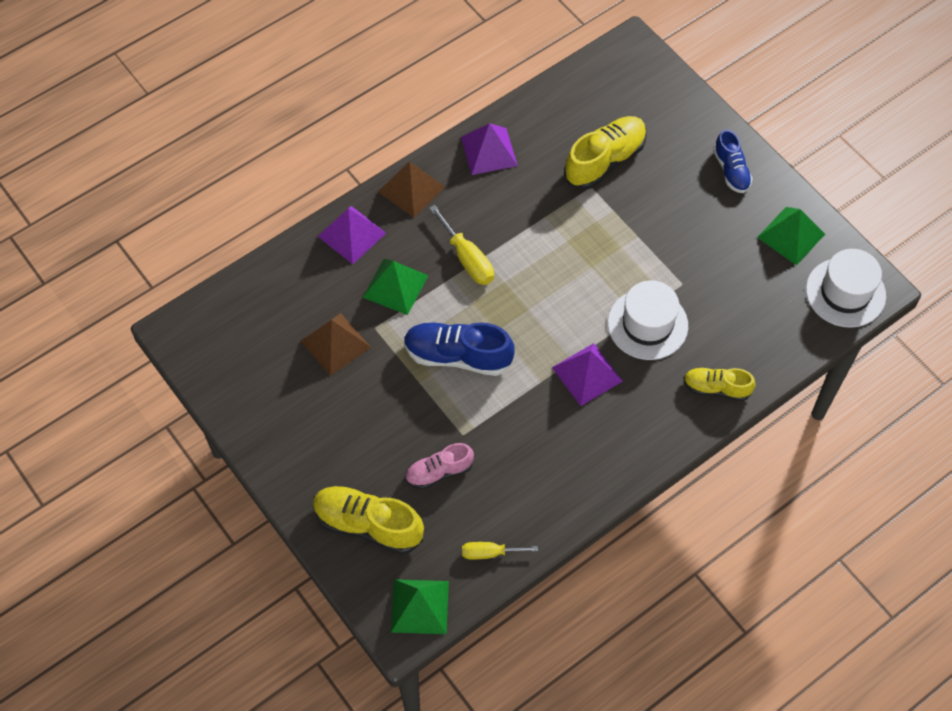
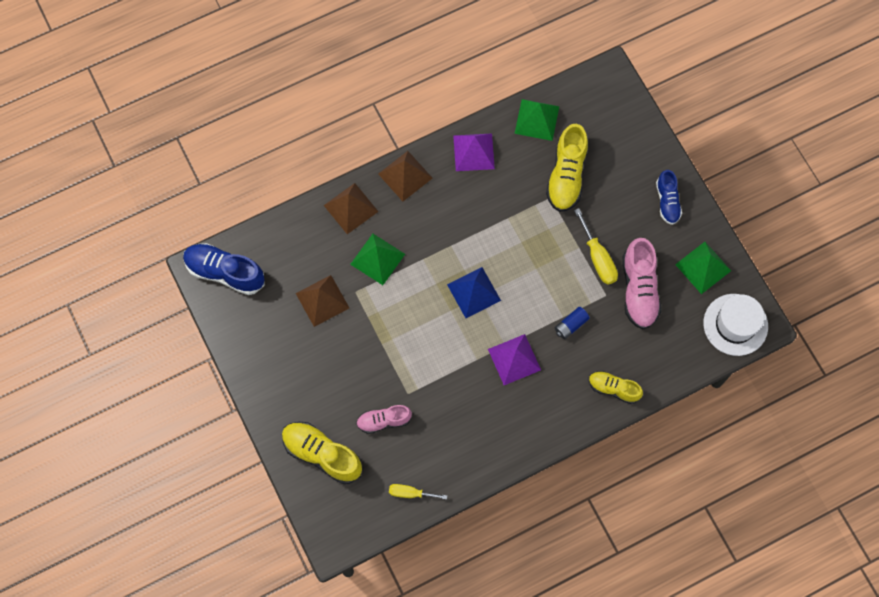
camera: 10 degrees right, 10 degrees up
(352, 234) = (351, 208): purple pyramid -> brown pyramid
(420, 606) = (350, 526): green pyramid -> green pyramid (536, 120)
(458, 356) = (416, 327): blue shoe -> blue shoe (225, 272)
(467, 259) = (439, 245): yellow screwdriver -> yellow screwdriver (598, 258)
(521, 305) = (474, 292): none -> blue pyramid
(605, 160) = (566, 176): yellow shoe -> yellow shoe turned 135 degrees clockwise
(647, 324) = (570, 325): white hat -> blue battery
(720, 272) = (639, 290): none -> pink shoe

